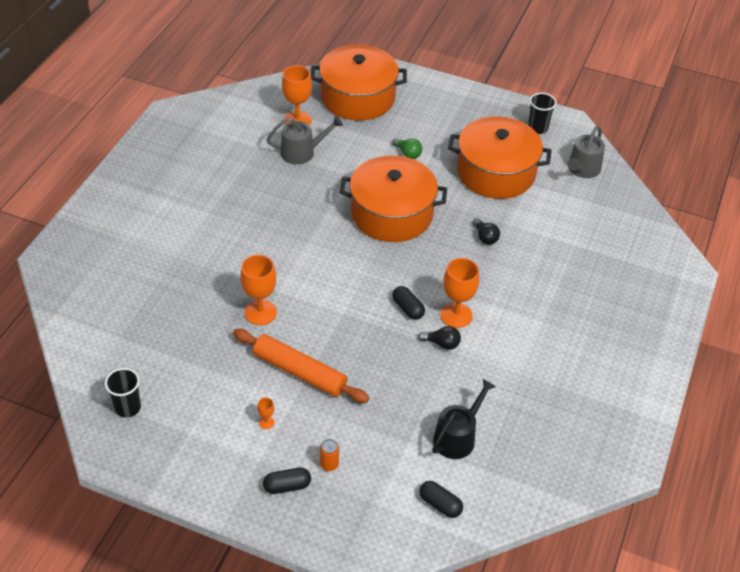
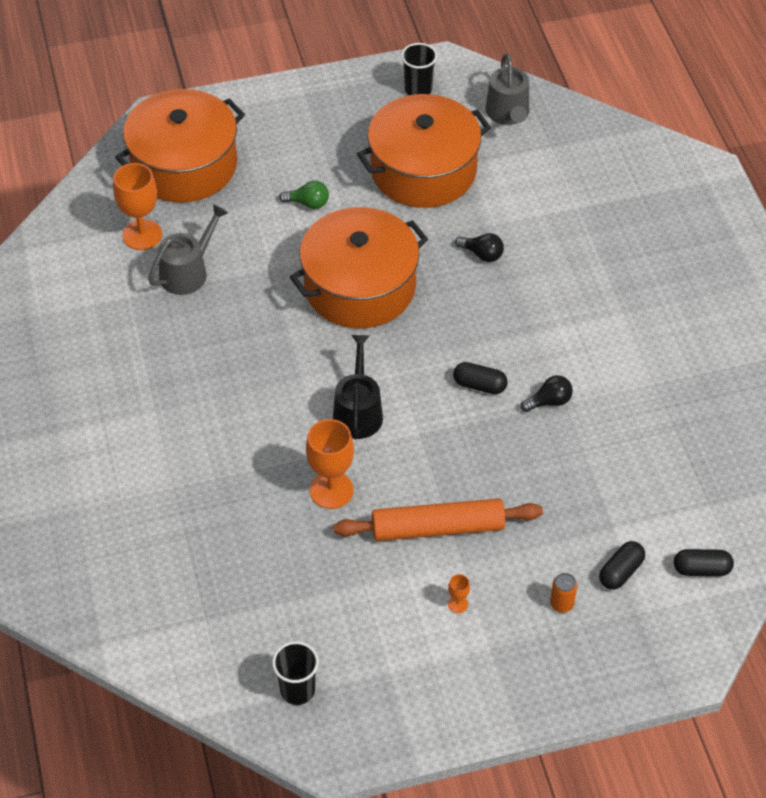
camera: 35 degrees left, 5 degrees up
(287, 486) = (543, 654): black capsule -> black capsule (620, 572)
(456, 315) = (534, 361): orange goblet -> none
(457, 437) = (654, 490): black watering can -> black watering can (358, 412)

